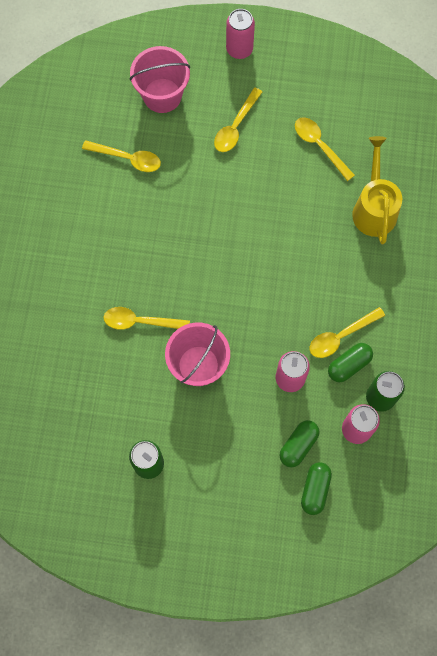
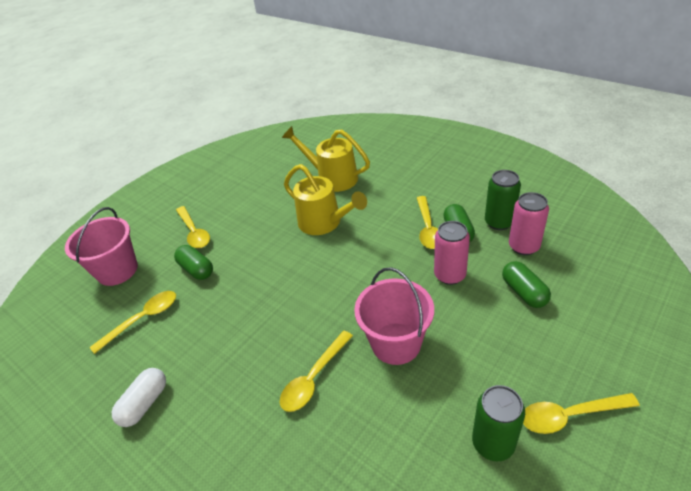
camera: 55 degrees left, 30 degrees down
(65, 217) = (145, 403): none -> white capsule
(239, 49) = (138, 209): pink can -> none
(304, 238) = (324, 223): none -> yellow watering can
(315, 490) = (578, 295): green capsule -> green capsule (197, 269)
(319, 146) = (258, 190): yellow spoon -> yellow spoon (569, 415)

